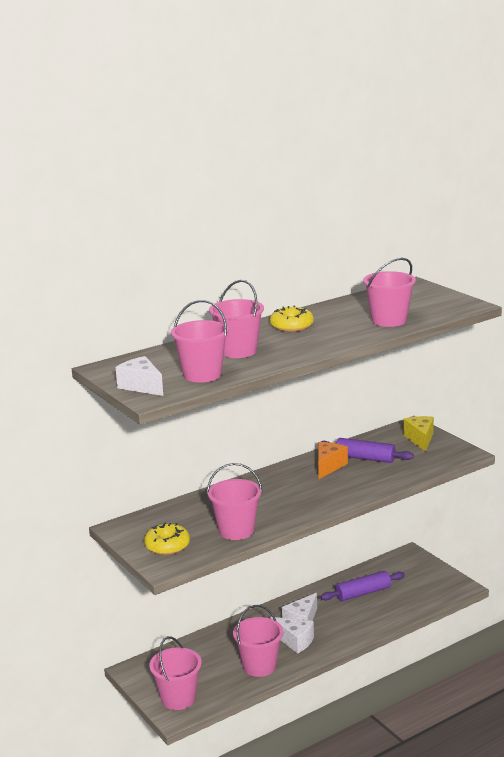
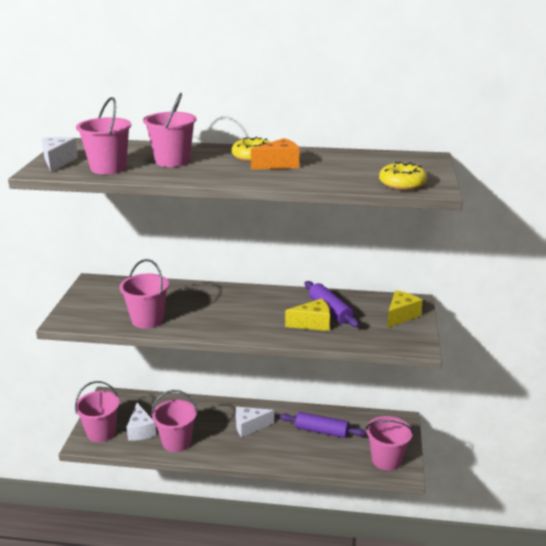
camera: 40 degrees right, 5 degrees up
(167, 546) = (92, 308): yellow donut -> yellow donut (402, 184)
(295, 641) = (224, 438): white cheese -> white cheese (141, 430)
(328, 466) = (292, 304): orange cheese -> orange cheese (279, 164)
(370, 472) = (313, 323): none -> yellow cheese
(389, 320) = (333, 177): pink bucket -> pink bucket (386, 460)

